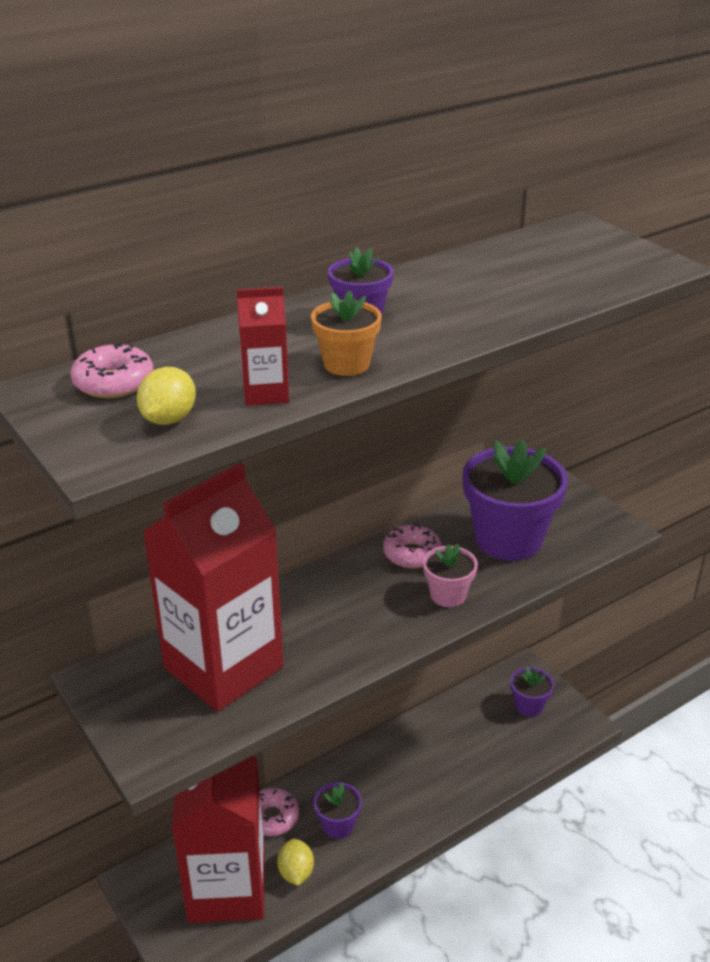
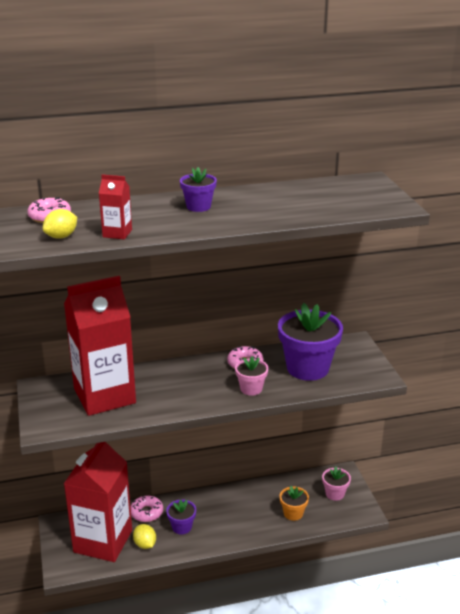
camera: 20 degrees right, 5 degrees down
(296, 872) = (145, 544): yellow lemon -> yellow lemon turned 45 degrees counterclockwise
(346, 364) = (169, 227): orange flower pot -> orange flower pot (293, 513)
(529, 706) = (335, 494): purple flower pot -> pink flower pot

